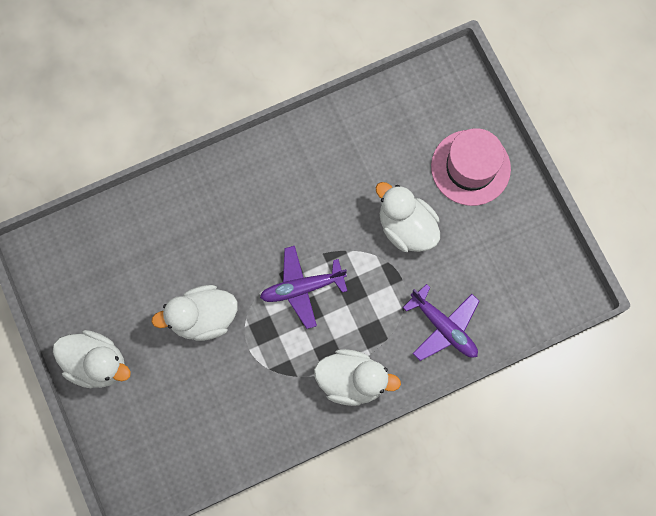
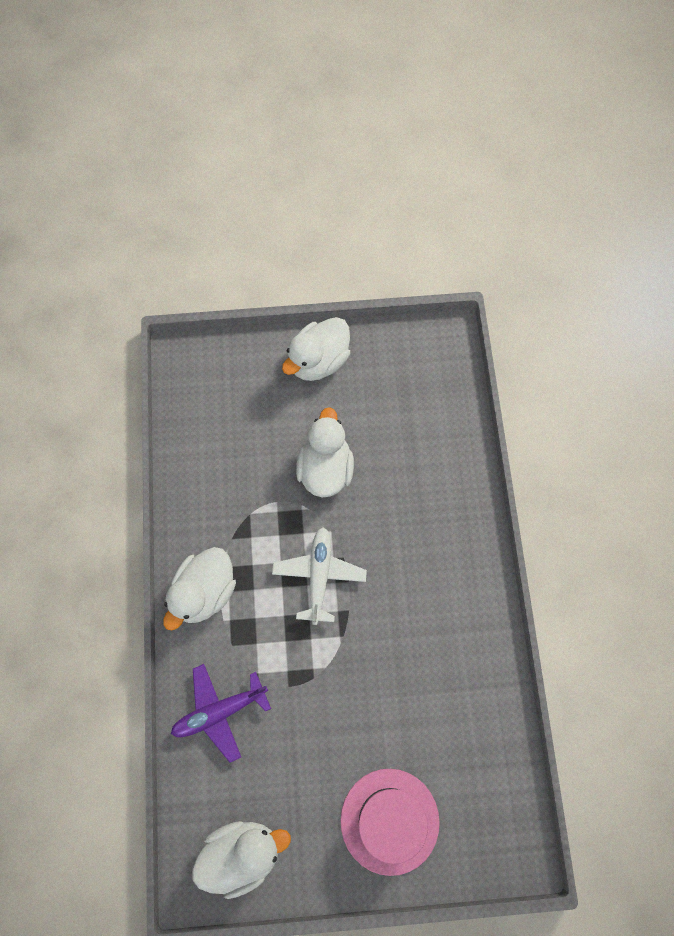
camera: 110 degrees right, 5 degrees down
(302, 288) = (319, 575): purple plane -> white plane
(406, 227) = (345, 714): white duck -> white duck (242, 853)

